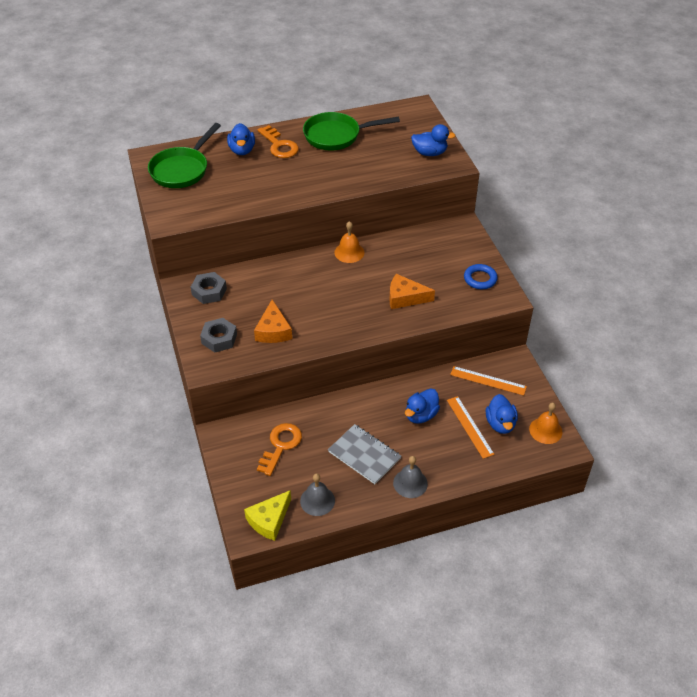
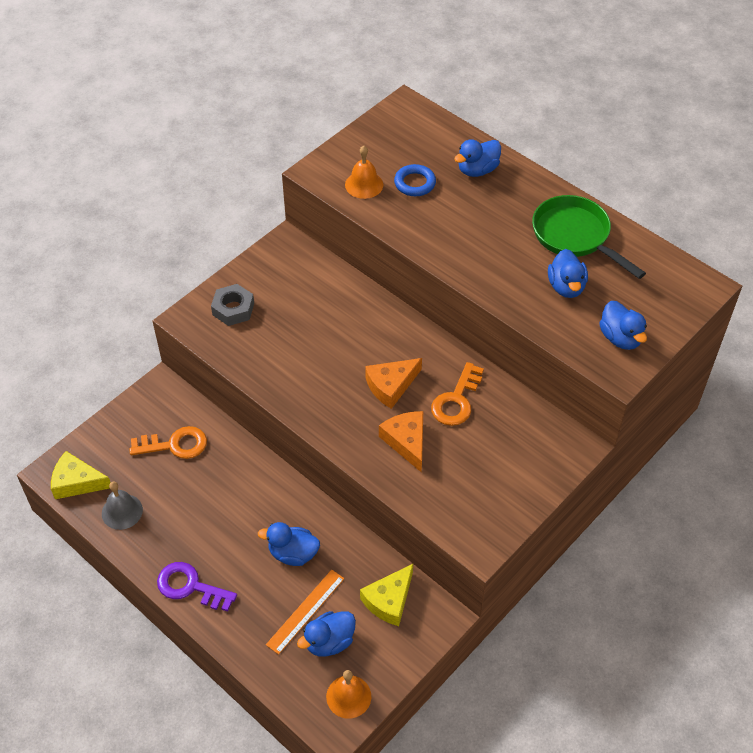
camera: 60 degrees right, 5 degrees up
(182, 170) = (404, 140): green pan -> none
(209, 291) = (294, 267): grey nut -> none
(273, 330) = (274, 347): orange cheese -> orange cheese (391, 386)
(279, 145) = (512, 196): orange key -> orange key (456, 400)
(349, 252) = (443, 355): orange bell -> orange bell (364, 184)
(364, 455) = (205, 525): grey notebook -> none
(373, 156) = (566, 287): none -> blue duck
(410, 483) = (190, 586): grey bell -> purple key
(480, 279) = (493, 504): blue ring -> blue ring (415, 183)
(488, 381) = (389, 600): orange ruler -> yellow cheese

